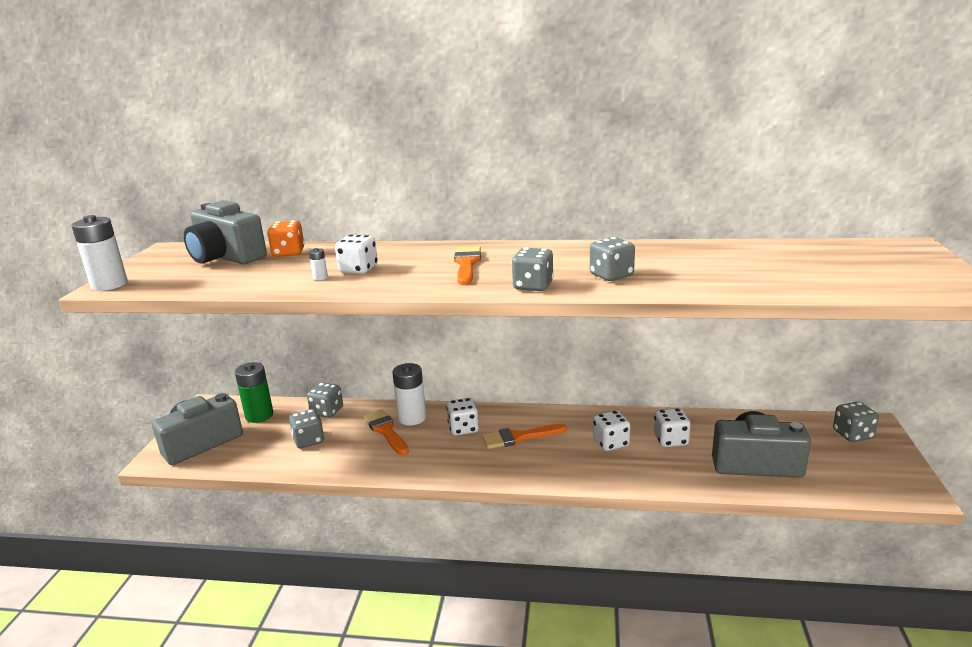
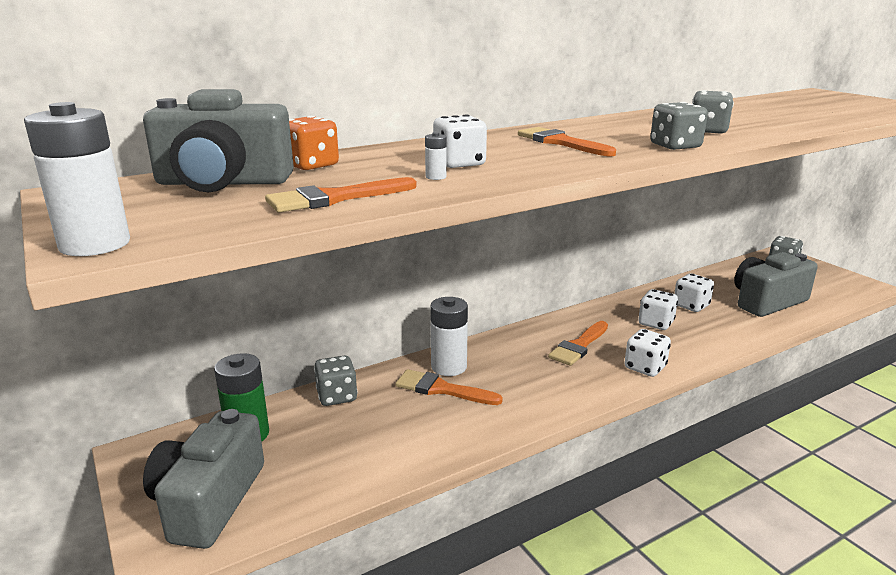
camera: 40 degrees left, 0 degrees up
(241, 281) = (334, 198): none -> orange brush
(308, 440) = (366, 434): grey dice -> none
(463, 428) = (517, 357): white dice -> white dice (645, 367)

